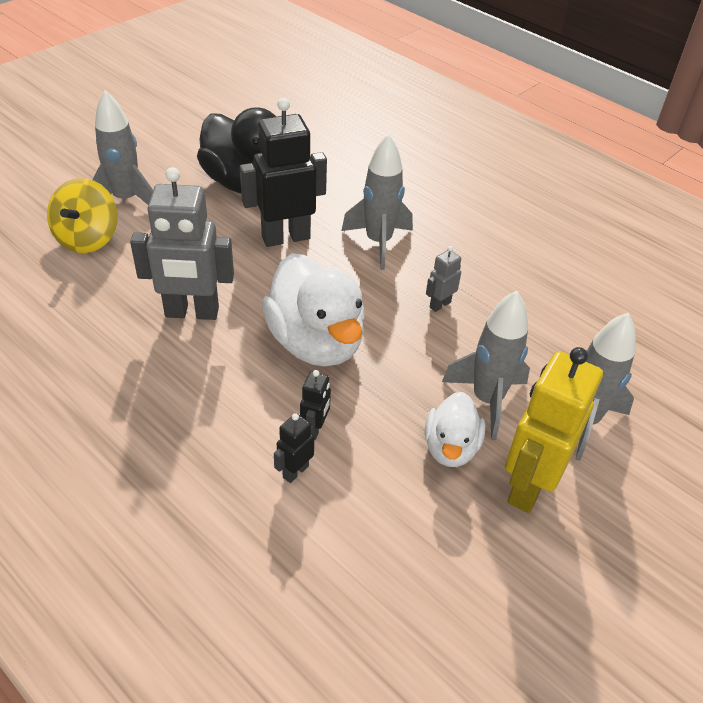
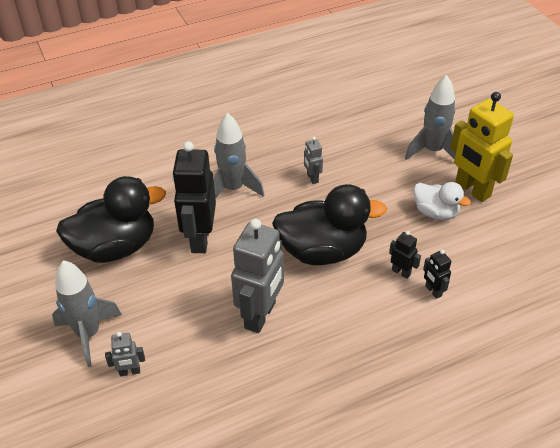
camera: 65 degrees left, 0 degrees up
(88, 238) = (129, 372): yellow spinning top -> grey robot
(316, 342) = (322, 251): white duck -> black duck
(487, 400) = (403, 184): grey rocket -> none

